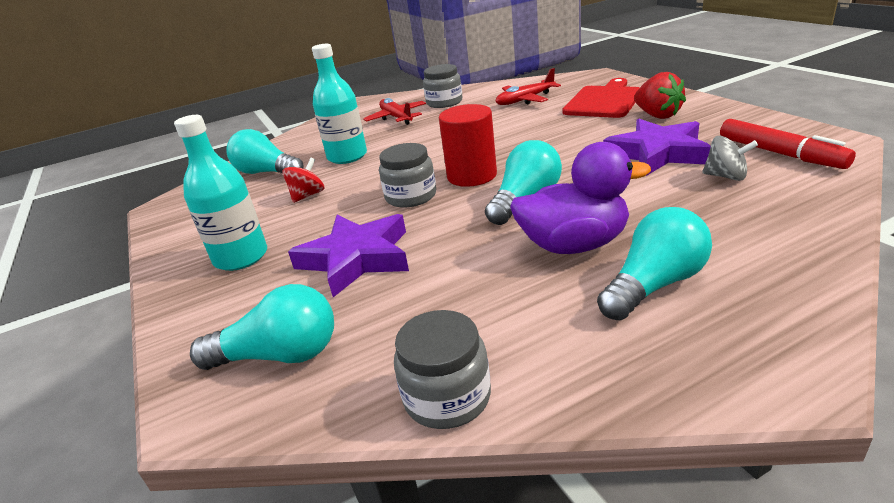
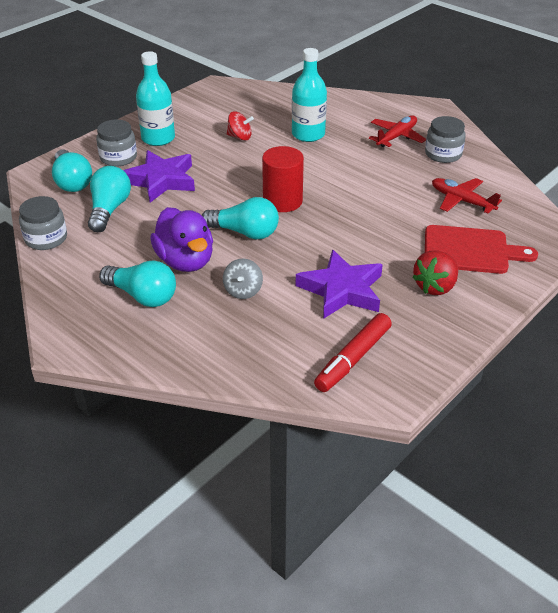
camera: 65 degrees right, 10 degrees up
(267, 173) = (273, 107): turquoise light bulb -> turquoise light bulb (109, 210)
(411, 196) = (244, 181): grey jar -> grey jar (118, 157)
(726, 176) = (300, 327): grey spinning top -> grey spinning top (243, 291)

